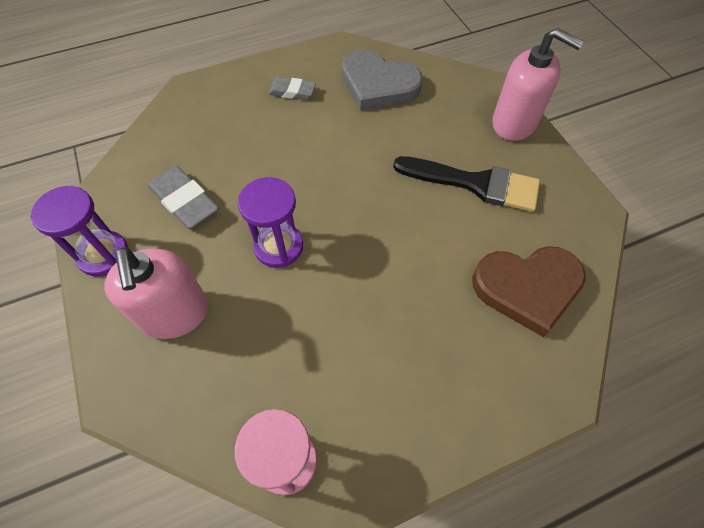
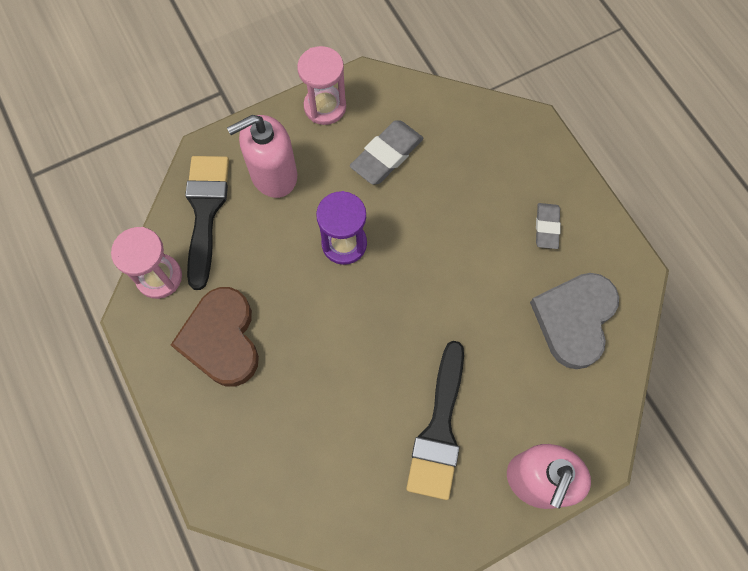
camera: 85 degrees right, 10 degrees up
(103, 255) = (325, 107): purple hourglass -> pink hourglass
(204, 397) = (205, 211): none -> black brush
(527, 288) = (315, 476): brown heart -> brown heart (221, 339)

